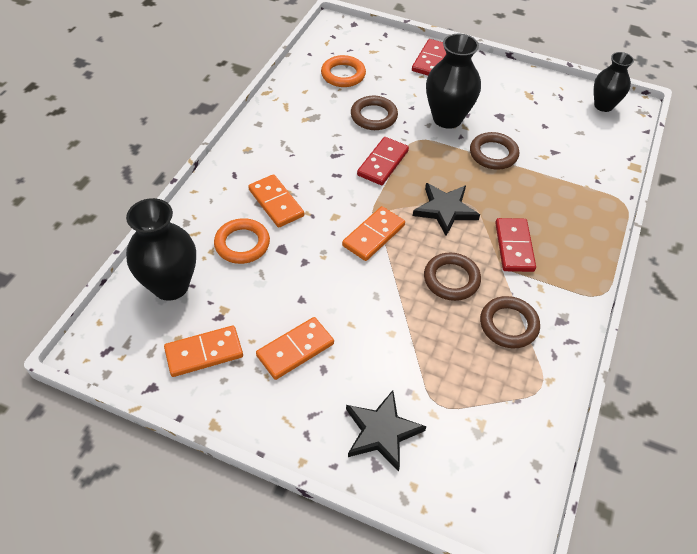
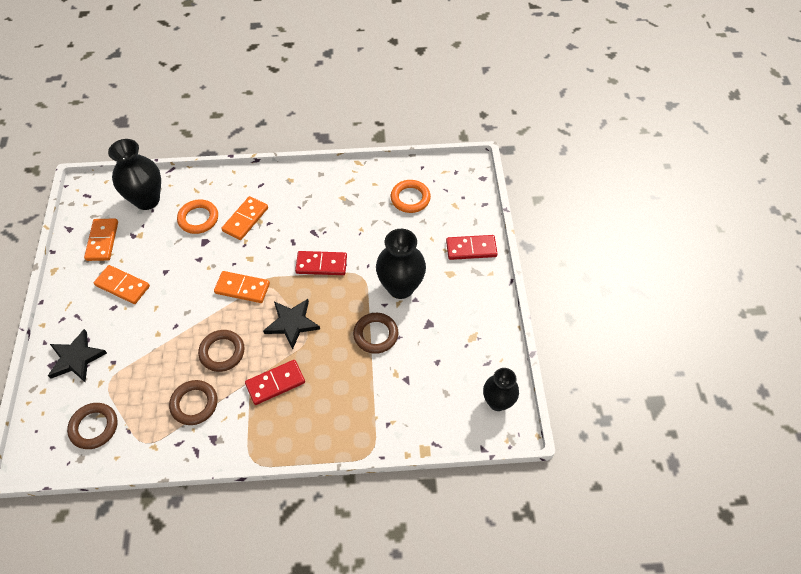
camera: 65 degrees right, 5 degrees up
(204, 353) = (102, 241): orange domino -> orange domino turned 45 degrees clockwise
(374, 116) = (372, 238): brown ring -> brown ring (94, 427)

